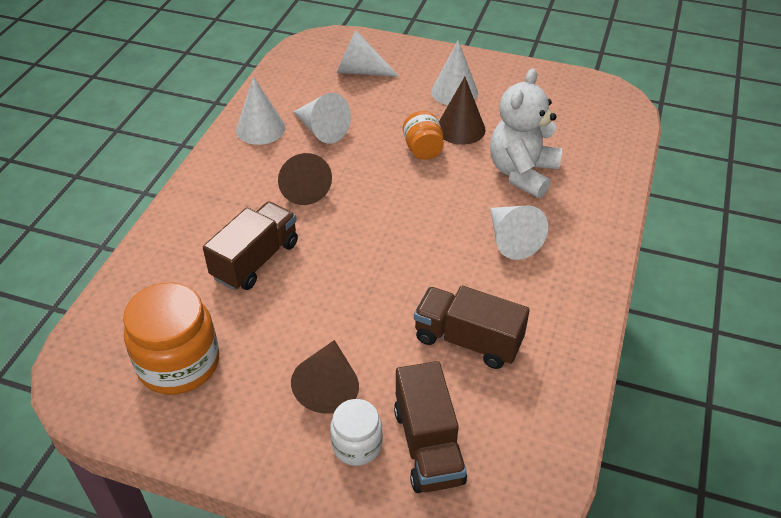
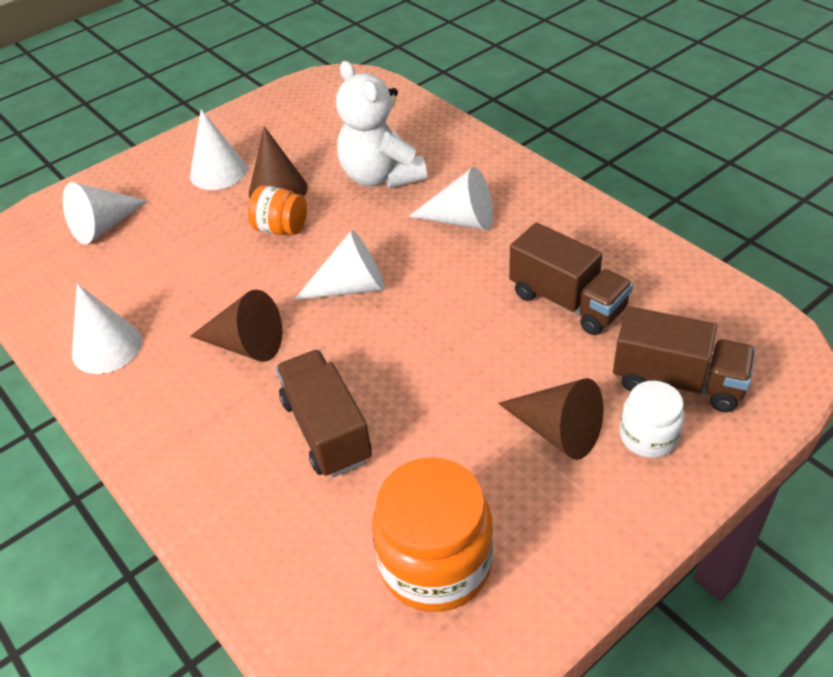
camera: 55 degrees left, 0 degrees up
(322, 130) = (167, 294): white cone -> white cone (351, 287)
(468, 340) = (567, 301): brown truck -> brown truck turned 105 degrees counterclockwise

